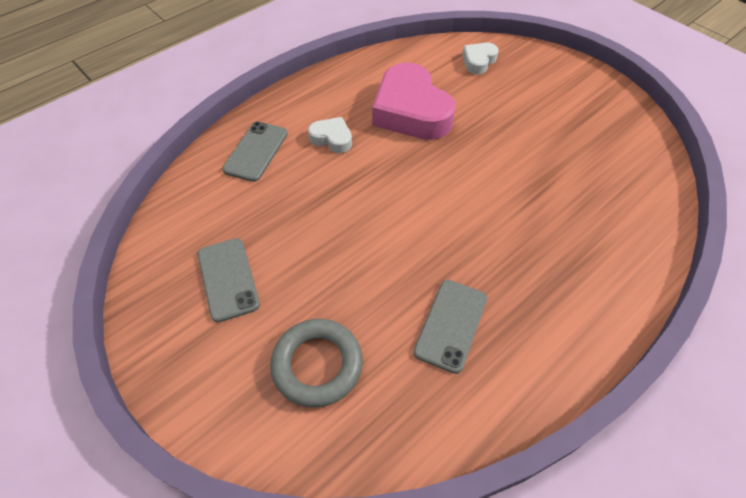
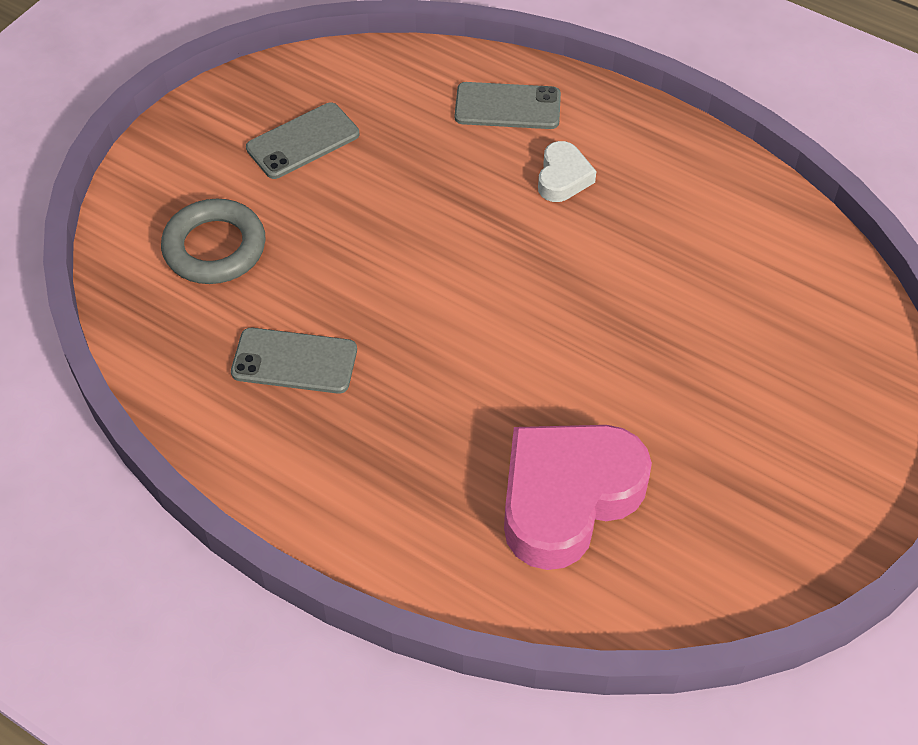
camera: 75 degrees right, 0 degrees up
(411, 111) = (660, 255): pink heart -> pink heart (567, 498)
(478, 61) = (829, 324): white heart -> none

